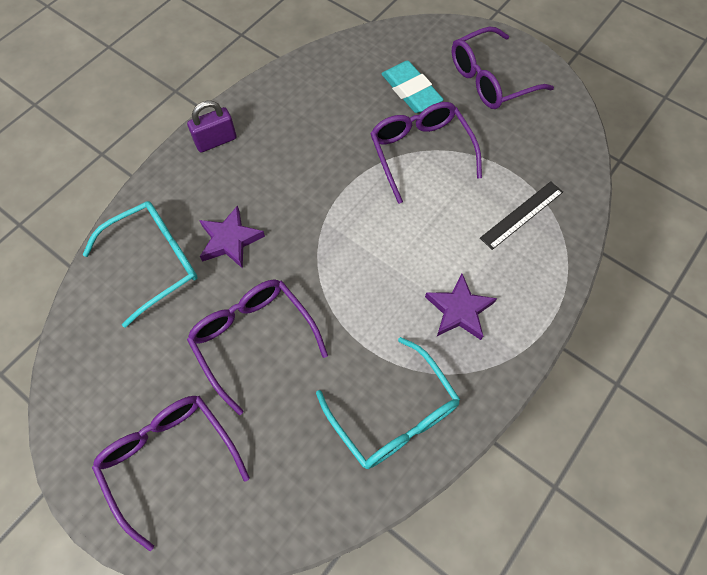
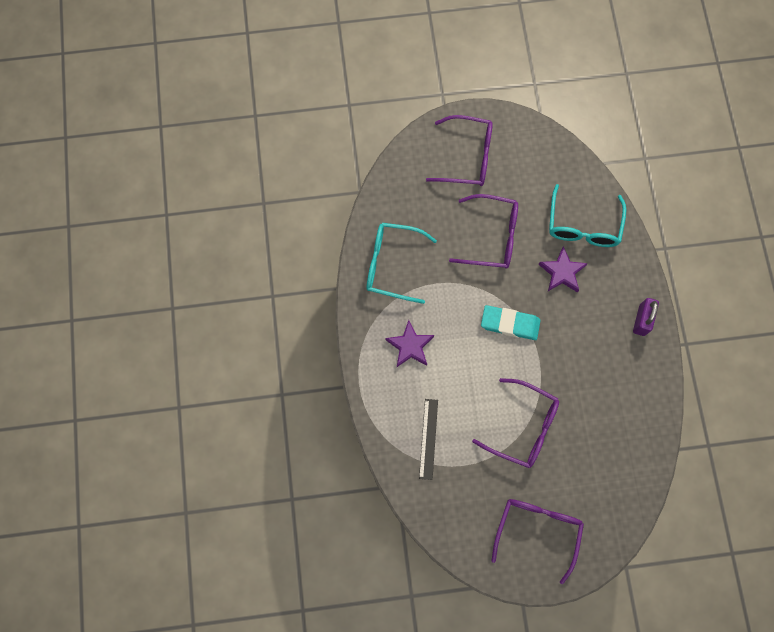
camera: 135 degrees right, 10 degrees up
(411, 91) = (575, 470): turquoise eraser -> turquoise eraser (510, 324)

